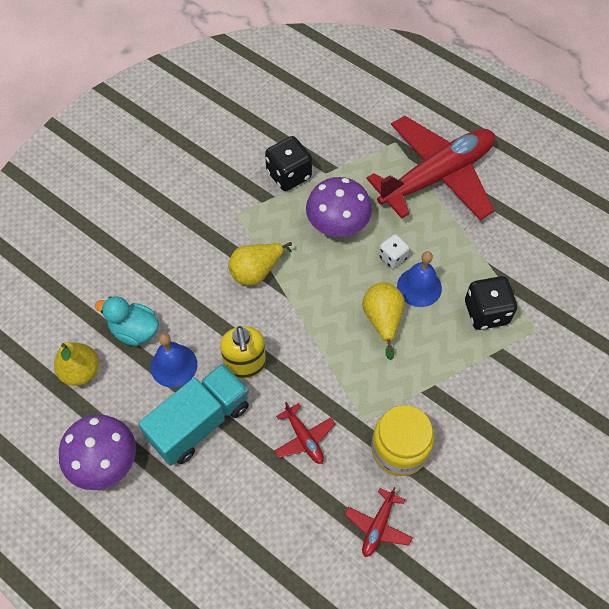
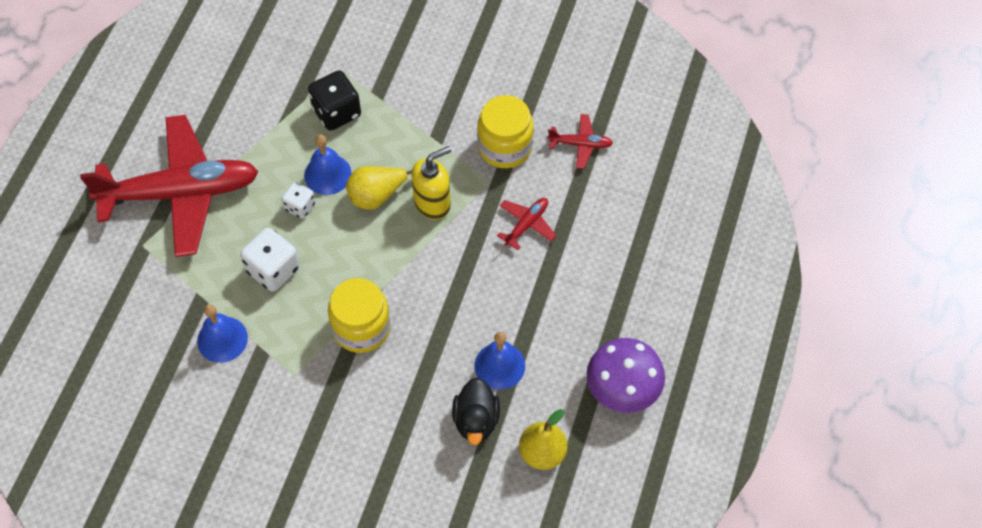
camera: 110 degrees left, 0 degrees up
(134, 330) = (476, 420): turquoise duck -> black duck
(199, 422) = (549, 318): turquoise truck -> none
(245, 364) = (472, 300): yellow soap dispenser -> yellow soap dispenser (432, 203)
(256, 271) = (361, 328): yellow pear -> yellow jar
(289, 175) = (222, 339): black dice -> blue bell
(337, 223) = (273, 269): purple mushroom -> white dice
(436, 176) = (180, 193): red plane -> red plane turned 135 degrees clockwise

